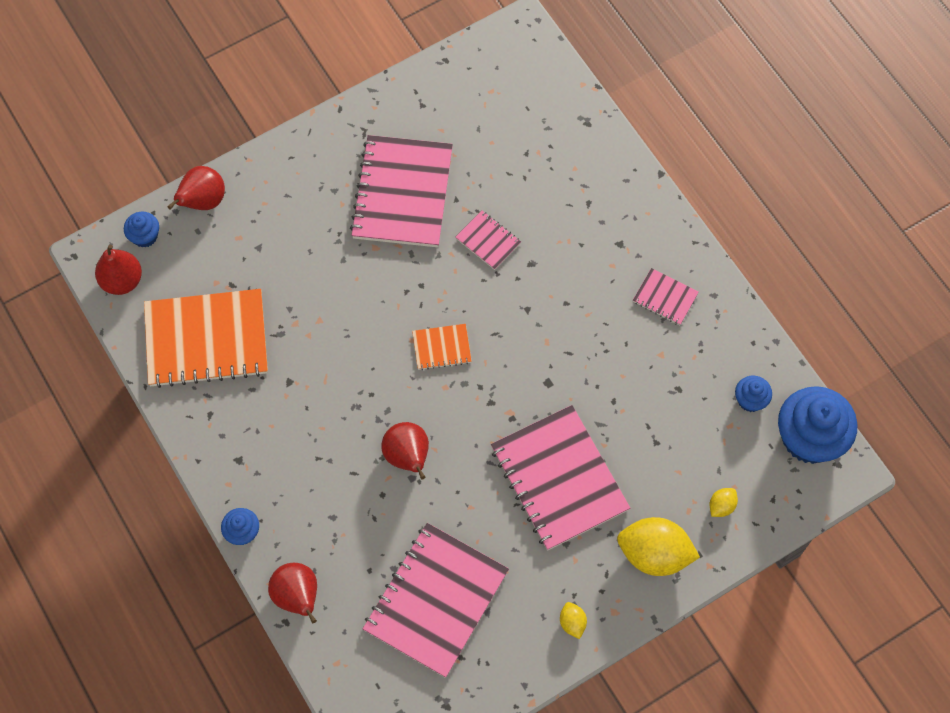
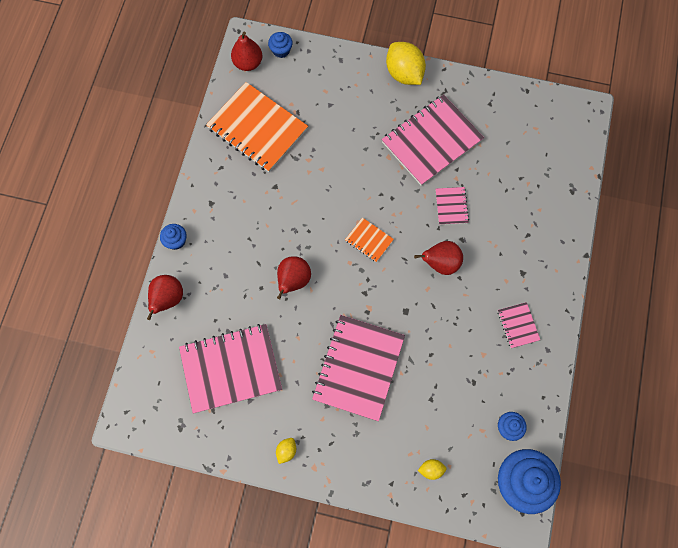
camera: 45 degrees right, 5 degrees up
(203, 201) = (326, 57): red pear -> red pear (440, 263)
(654, 554) = (367, 458): yellow lemon -> yellow lemon (404, 73)

